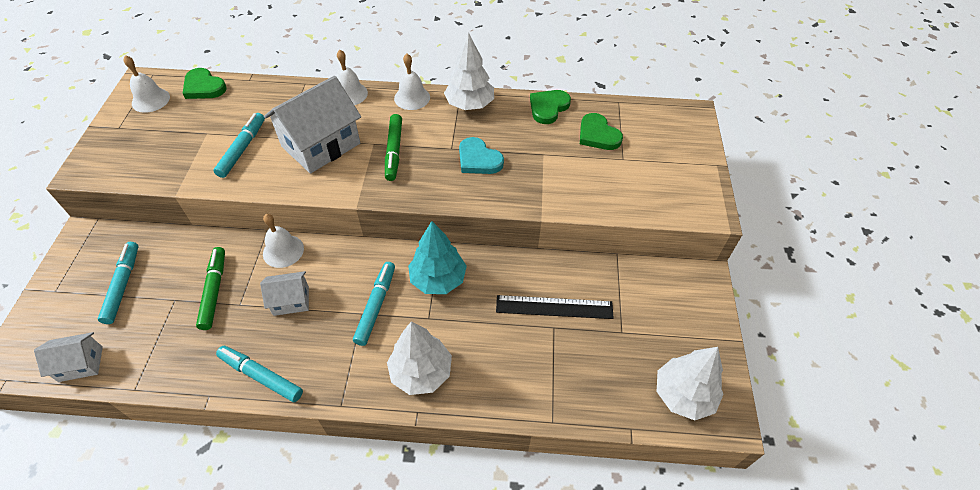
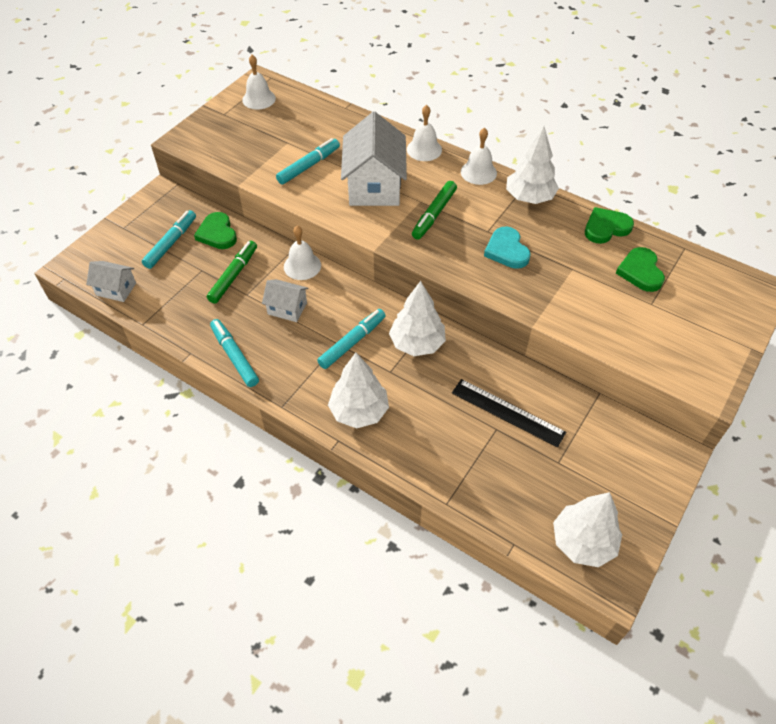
camera: 30 degrees right, 0 degrees up
(204, 87) = (305, 102): green heart -> green heart (217, 233)
(321, 145) = (374, 186): white house -> white house turned 75 degrees counterclockwise
(438, 279) = (417, 343): turquoise tree -> white tree

